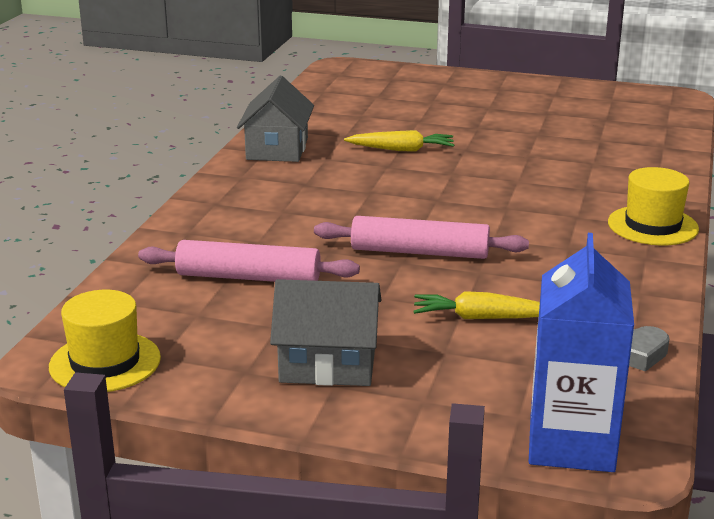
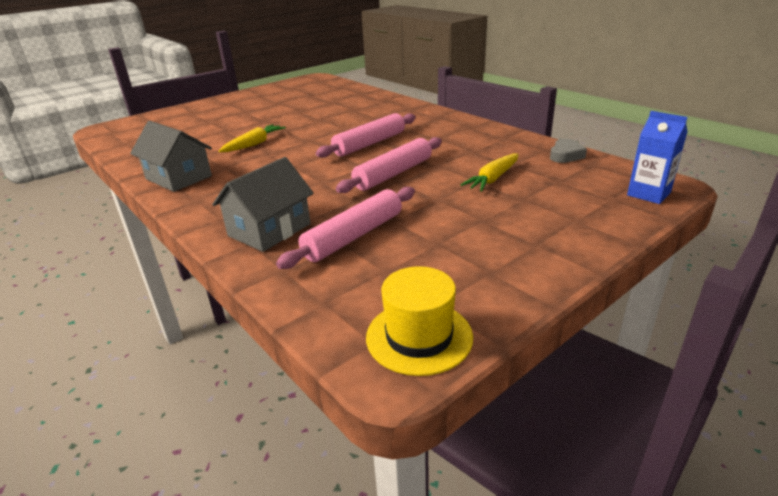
camera: 55 degrees left, 5 degrees up
(328, 364) = (506, 239): grey house -> grey house (269, 230)
(490, 210) = (369, 144): none -> pink rolling pin
(571, 443) = (648, 194): blue carton -> blue carton, size x0.63
(652, 226) = (439, 117): yellow hat -> none

